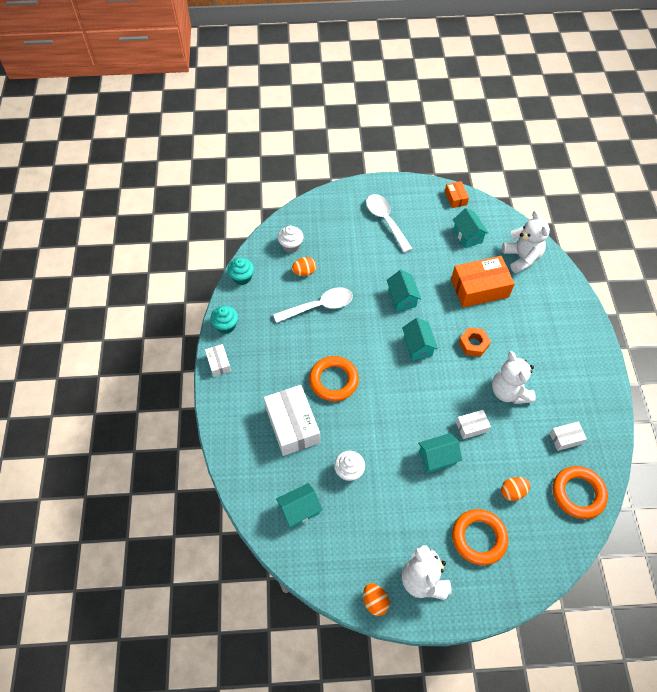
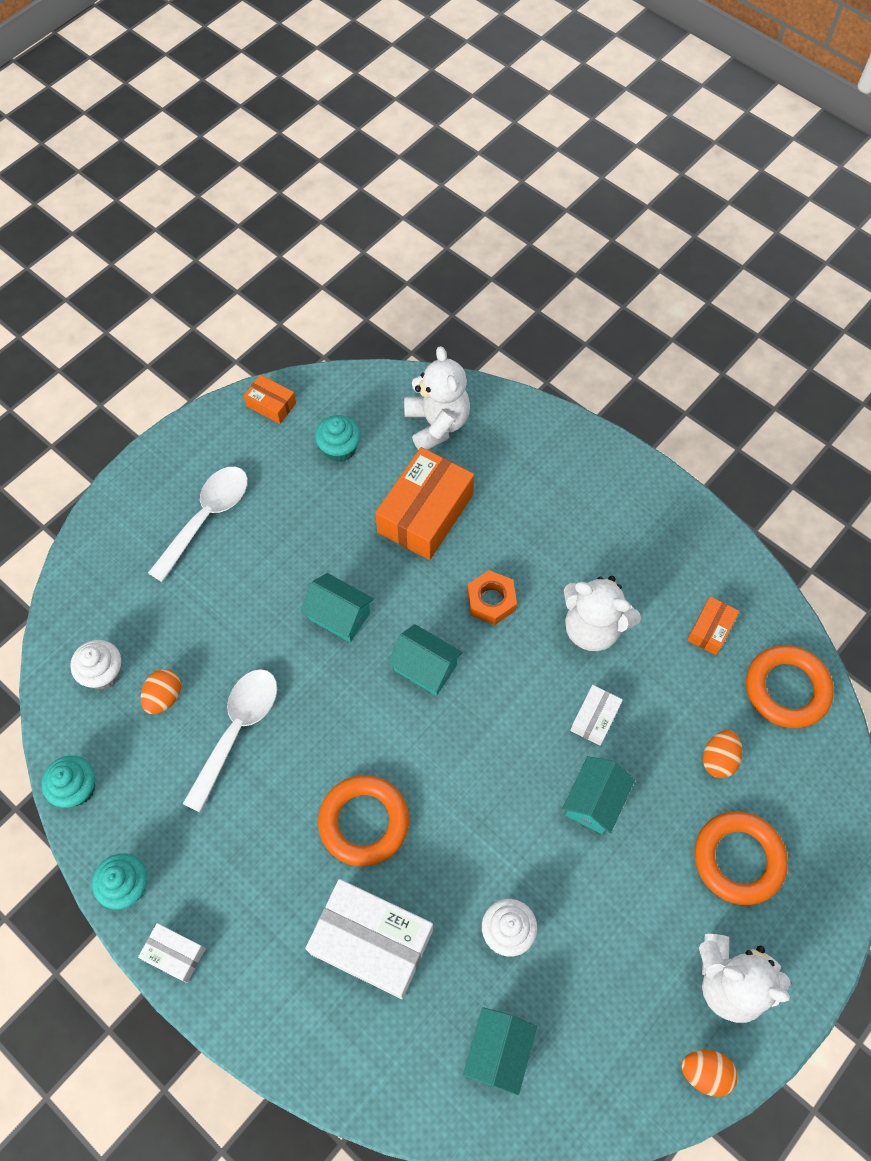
camera: 45 degrees left, 5 degrees up
(386, 221) = (207, 518): white spoon -> white spoon turned 105 degrees clockwise
(468, 236) = (339, 448): turquoise house -> turquoise cupcake
(521, 258) = (437, 424): white teddy bear -> white teddy bear turned 45 degrees clockwise
(566, 438) = (710, 629): white box -> orange box

